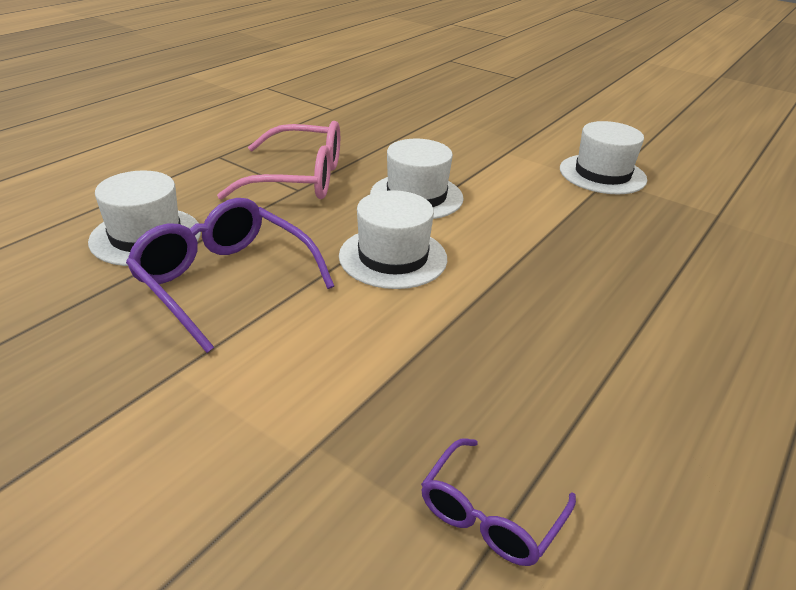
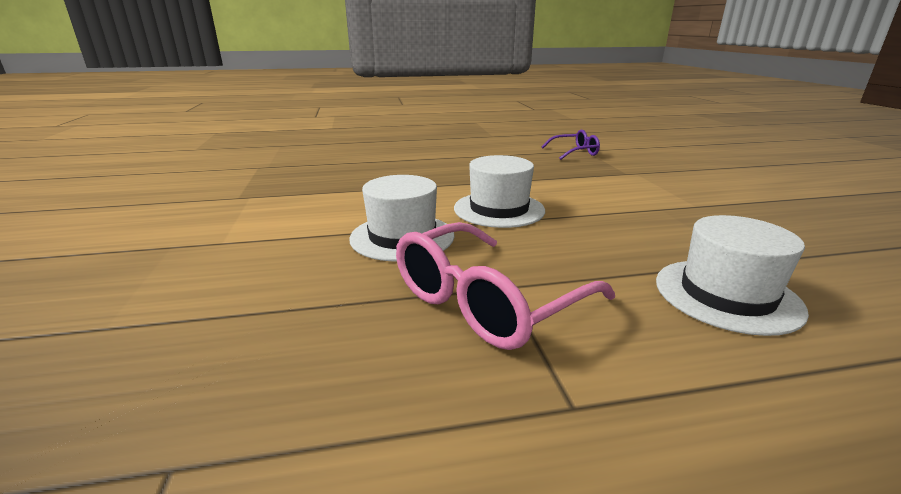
camera: 135 degrees left, 10 degrees down
(225, 282) = (646, 234): purple glasses -> none
(298, 178) = (488, 301): pink glasses -> pink glasses turned 90 degrees counterclockwise
(602, 174) = (228, 201): white hat -> none

